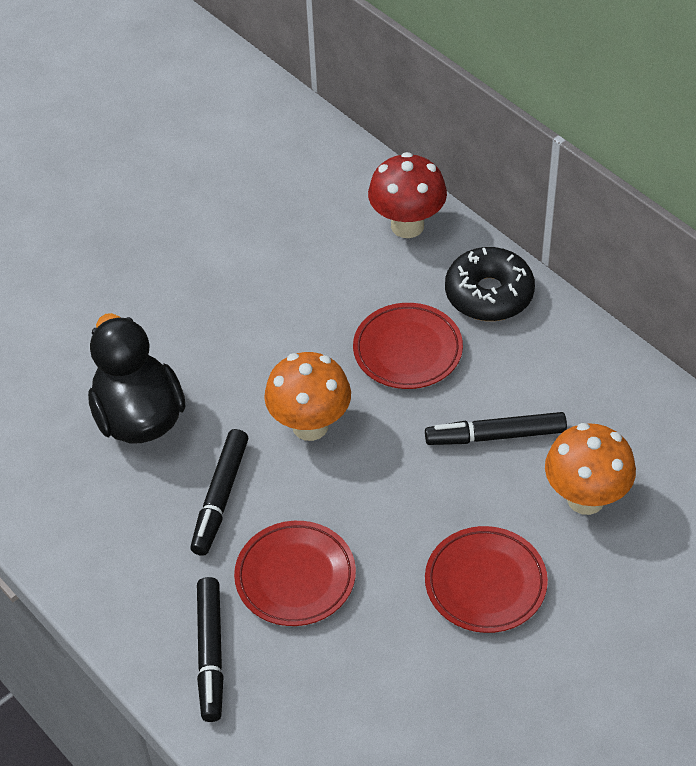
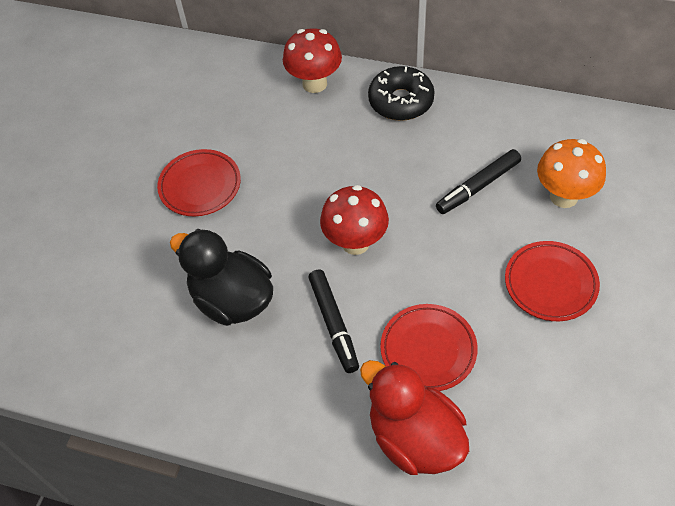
camera: 30 degrees left, 5 degrees up
(210, 654) = (414, 437): black marker -> red duck
(310, 425) = (355, 242): orange mushroom -> red mushroom
(407, 350) = (379, 161): red plate -> red plate (200, 186)

